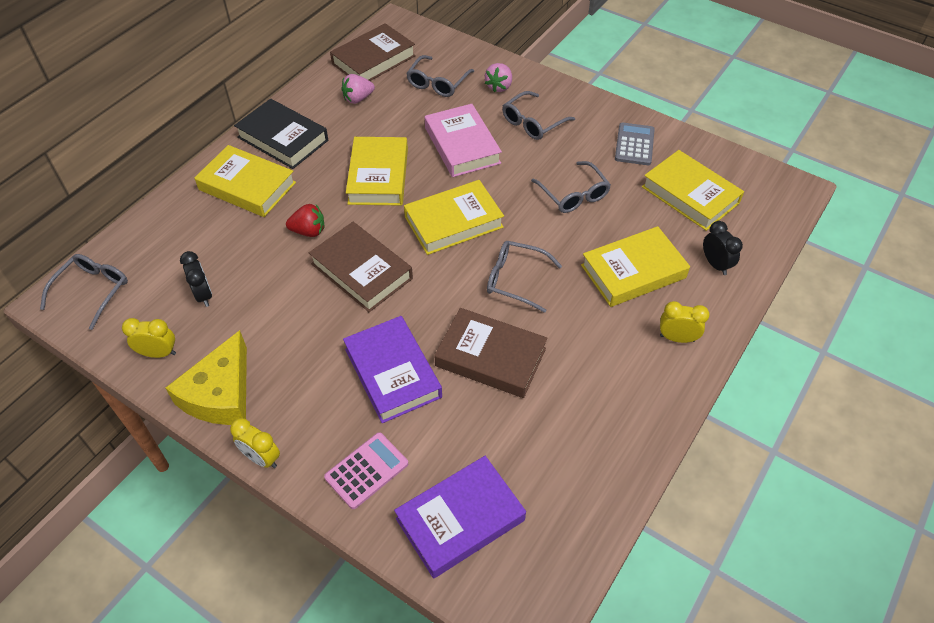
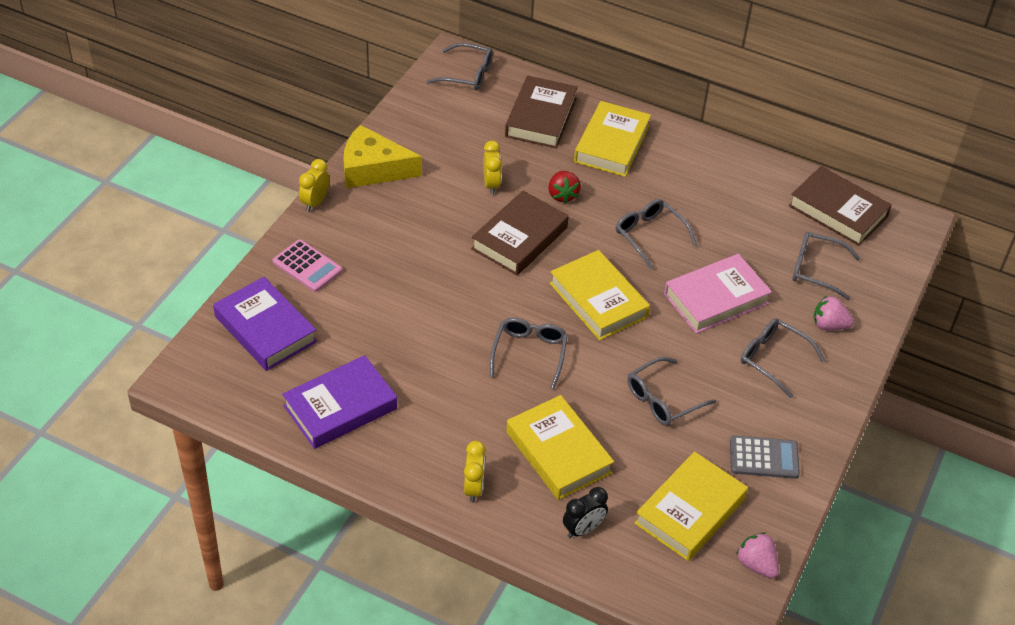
camera: 80 degrees right, 5 degrees down
(158, 353) = (409, 125): yellow clock -> yellow clock (491, 184)
(203, 295) = (473, 140): black clock -> none
(283, 139) = (685, 158): black book -> none
(358, 99) = (766, 206): pink strawberry -> pink strawberry (756, 564)
(378, 176) = (650, 236): yellow book -> grey glasses
(393, 373) = (405, 272): purple book -> purple book (340, 407)
(490, 357) = (431, 339): brown book -> brown book (541, 117)

